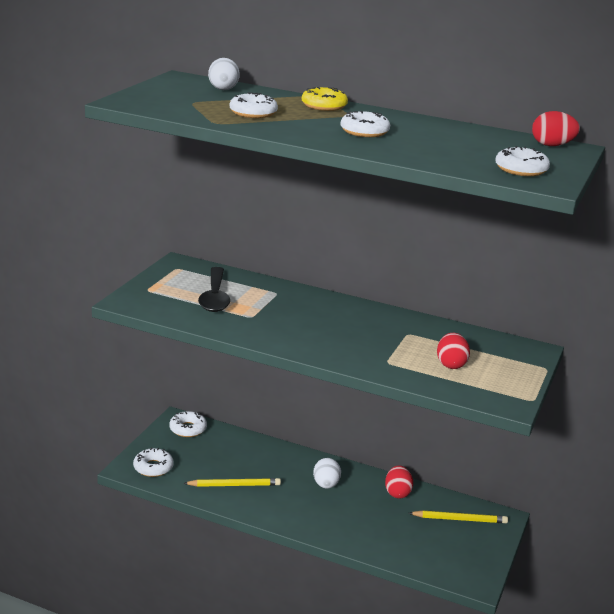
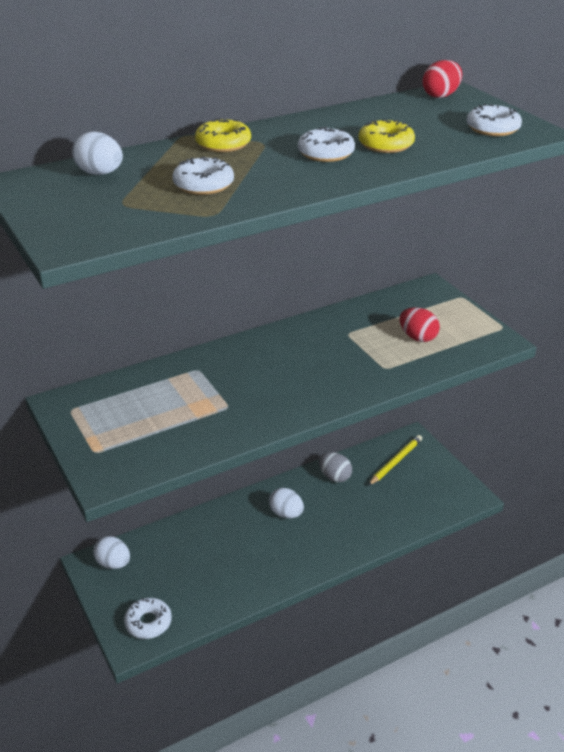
camera: 50 degrees left, 10 degrees up
(188, 429) = (113, 563): white donut -> white egg
(215, 297) = (163, 412): black spoon -> none
(234, 485) = (231, 575): yellow pencil -> none
(397, 493) = (334, 477): red egg -> grey egg
(415, 144) = (386, 144): none -> yellow donut

